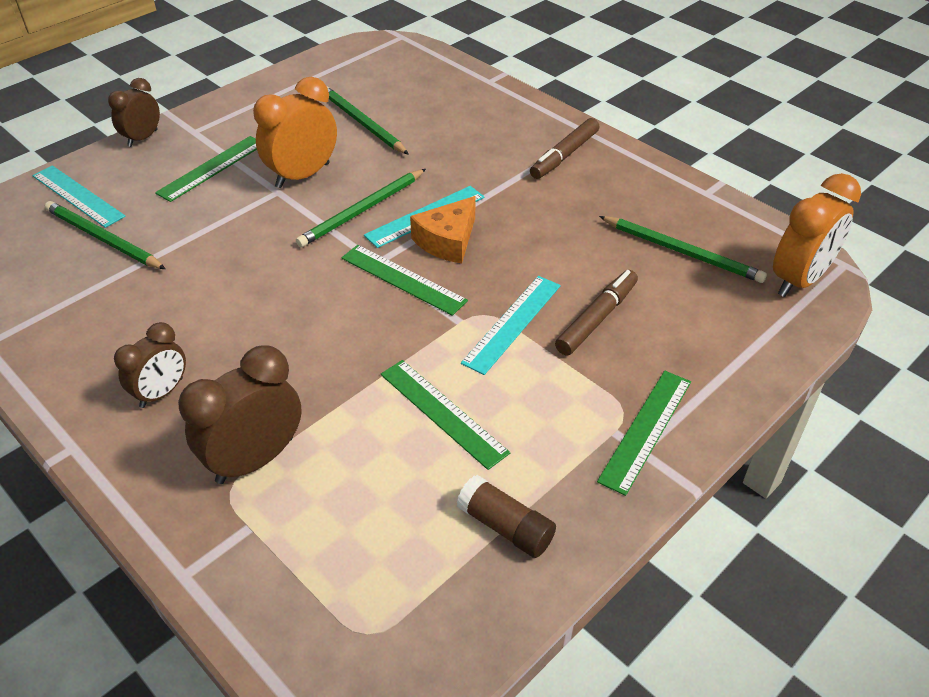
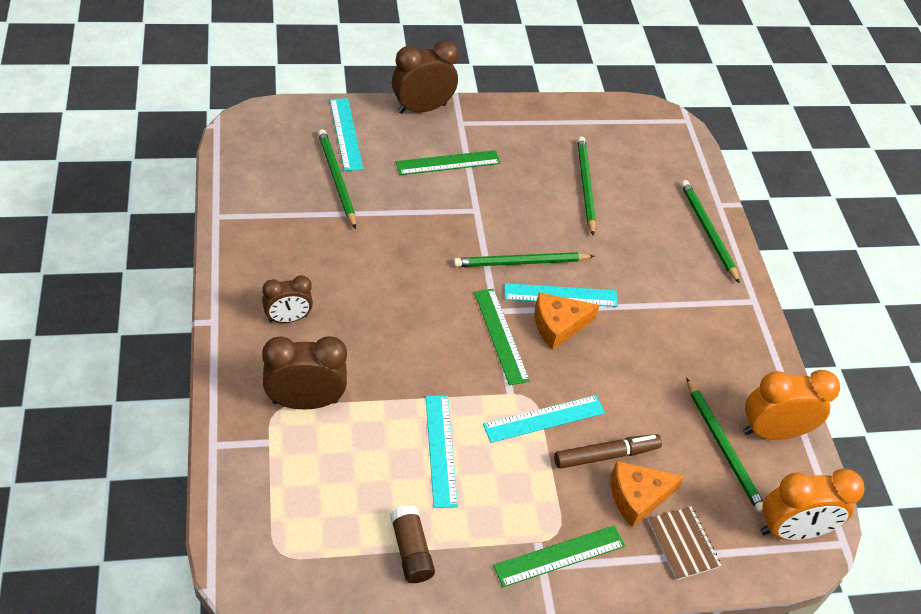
camera: 30 degrees right, 5 degrees up
(142, 138) = (422, 108): brown clock -> brown clock, size x1.58
(302, 175) = (504, 207): orange clock -> orange clock (772, 431)
(442, 412) = (440, 450): green ruler -> turquoise ruler
(500, 104) = (707, 231): none -> green pencil
(565, 155) = (714, 309): brown marker -> none
(658, 335) = (637, 497): none -> orange cheese
(733, 347) = (683, 544): none -> brown notebook

